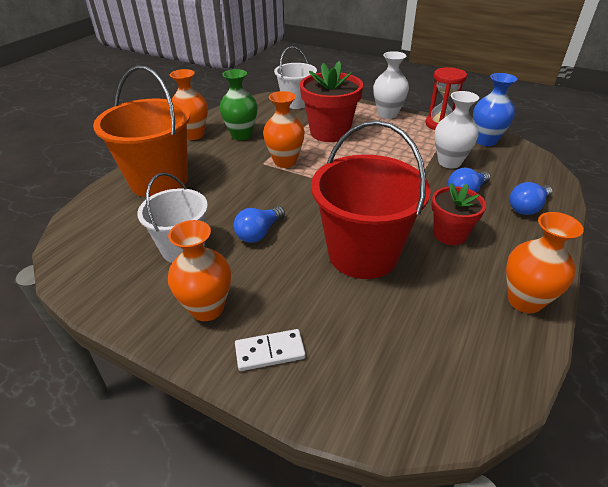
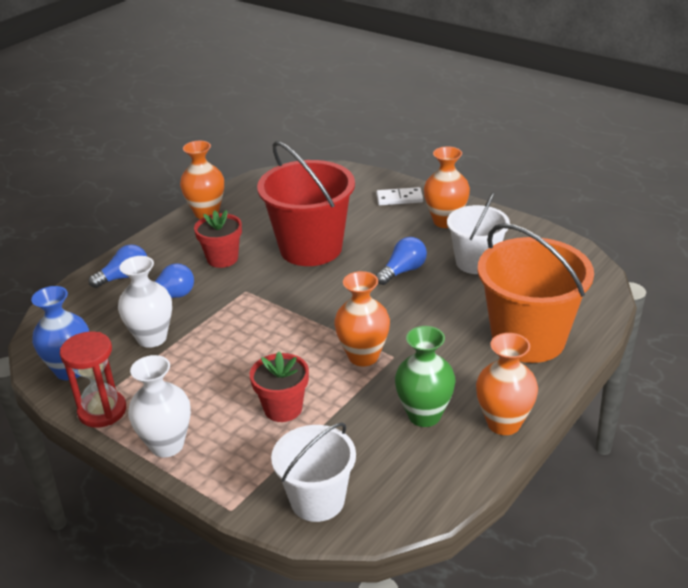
camera: 170 degrees left, 5 degrees down
(330, 132) = (283, 408): red flower pot -> red flower pot, size x0.61

